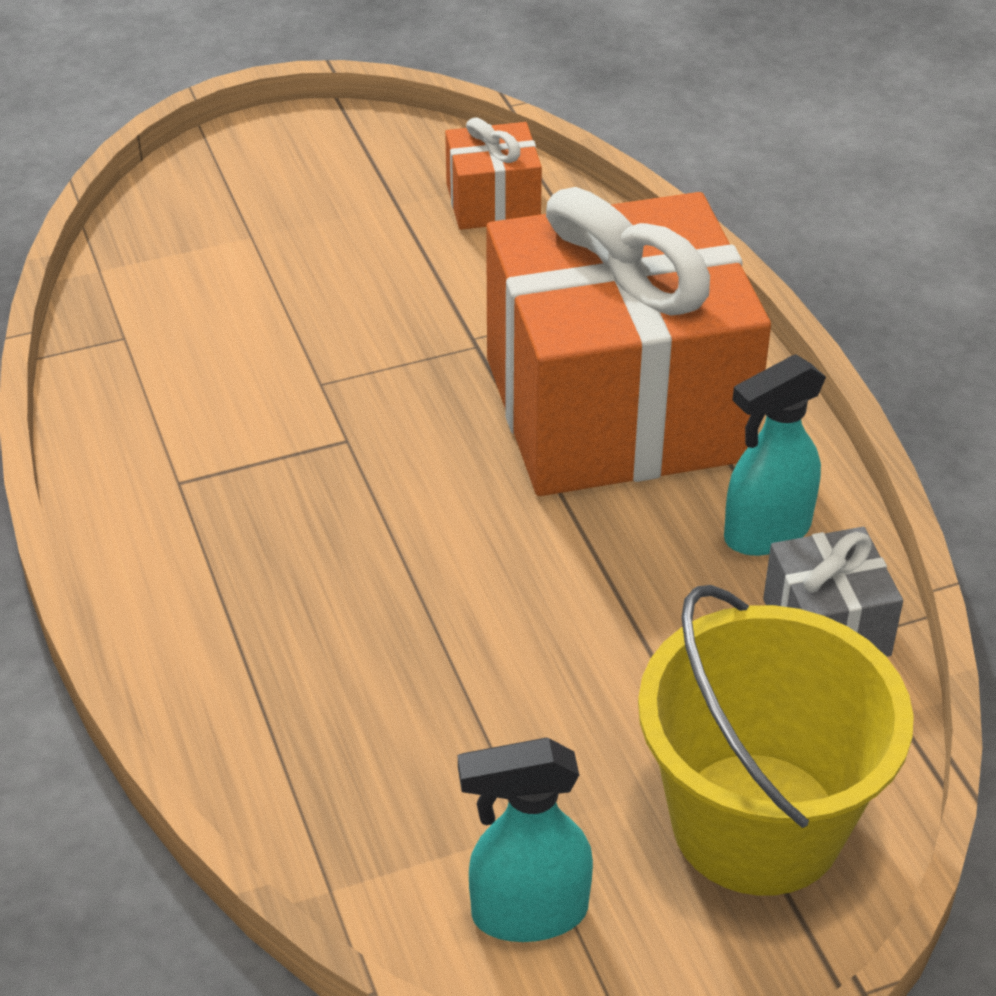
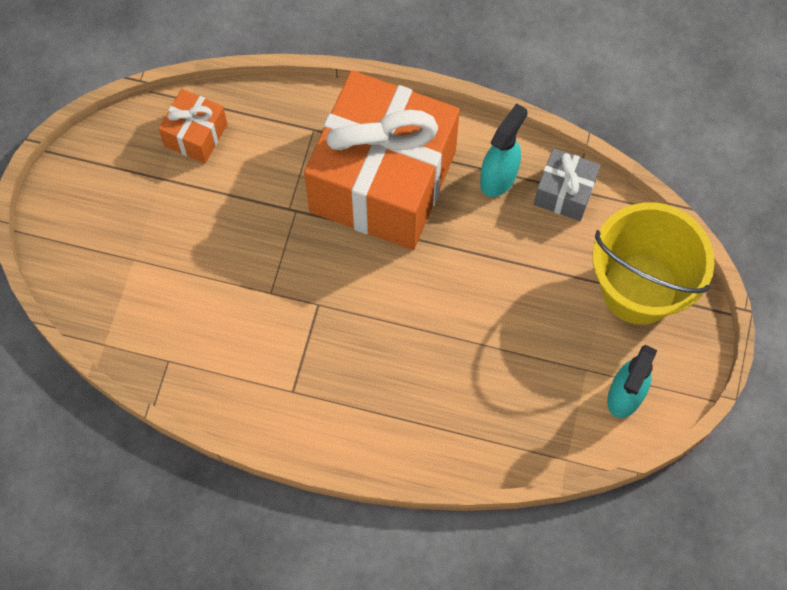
camera: 55 degrees left, 25 degrees up
(766, 533) = (499, 177): turquoise spray bottle -> turquoise spray bottle turned 150 degrees counterclockwise

